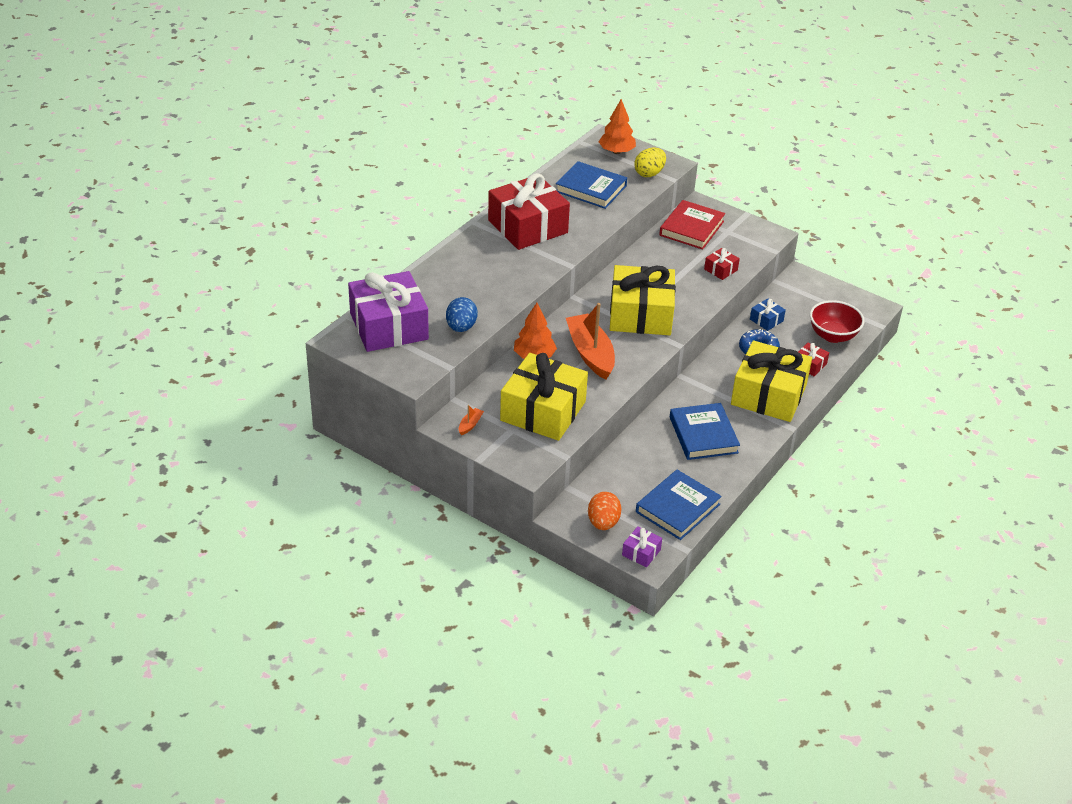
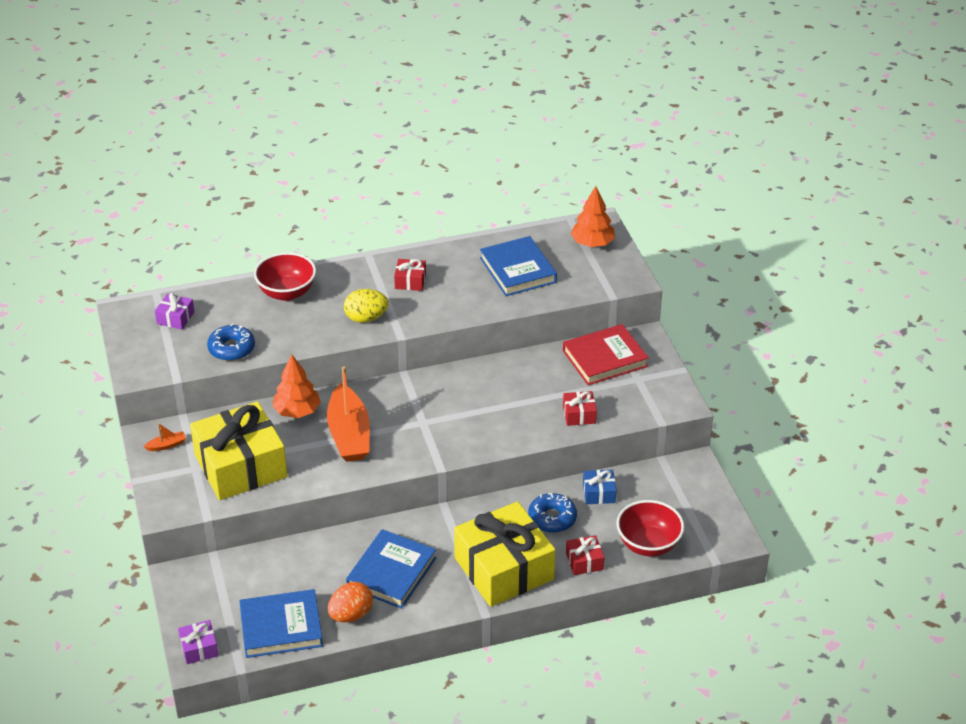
camera: 40 degrees right, 0 degrees up
(389, 326) = (175, 318): purple gift -> purple gift, size x0.42
(449, 272) = (287, 292): none -> red bowl
(461, 327) = (231, 348): blue egg -> blue donut
(527, 226) = (410, 281): red gift -> red gift, size x0.42
(590, 353) = (349, 434): orange boat -> orange boat turned 150 degrees clockwise
(603, 523) = (201, 602): orange egg -> orange egg (351, 615)
(640, 314) = (443, 420): yellow gift -> none
(649, 173) = (595, 280): yellow egg -> yellow egg (366, 318)

